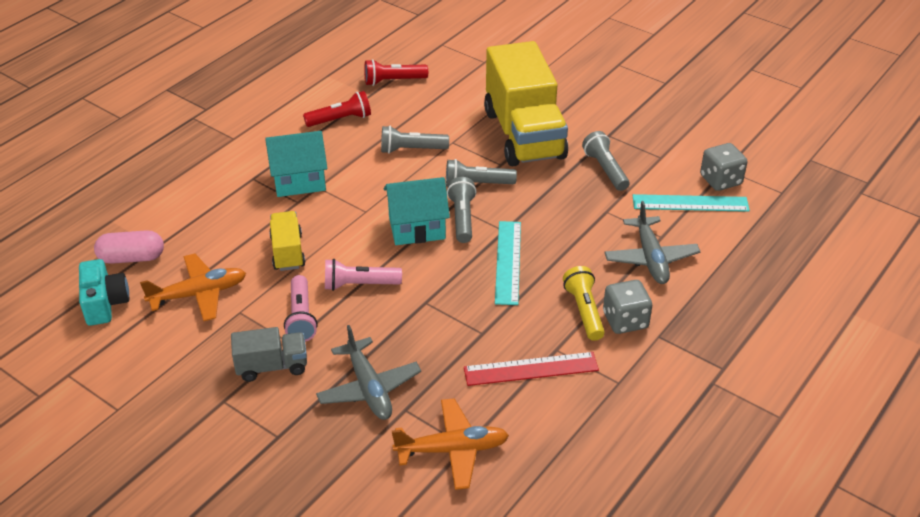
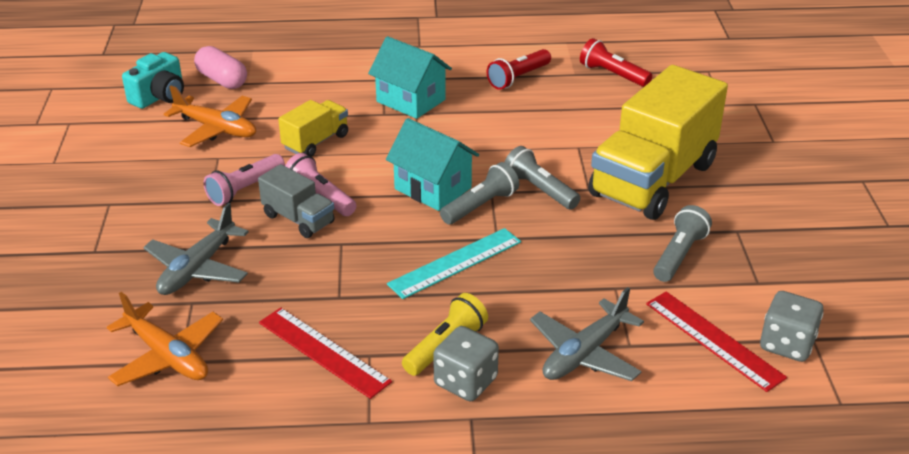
camera: 50 degrees right, 5 degrees down
(272, 366) = (172, 206): grey truck -> grey truck (298, 219)
(340, 120) = (518, 78): red flashlight -> red flashlight turned 105 degrees clockwise
(411, 150) = (534, 132): grey flashlight -> none
(690, 203) = (713, 340): turquoise ruler -> red ruler

